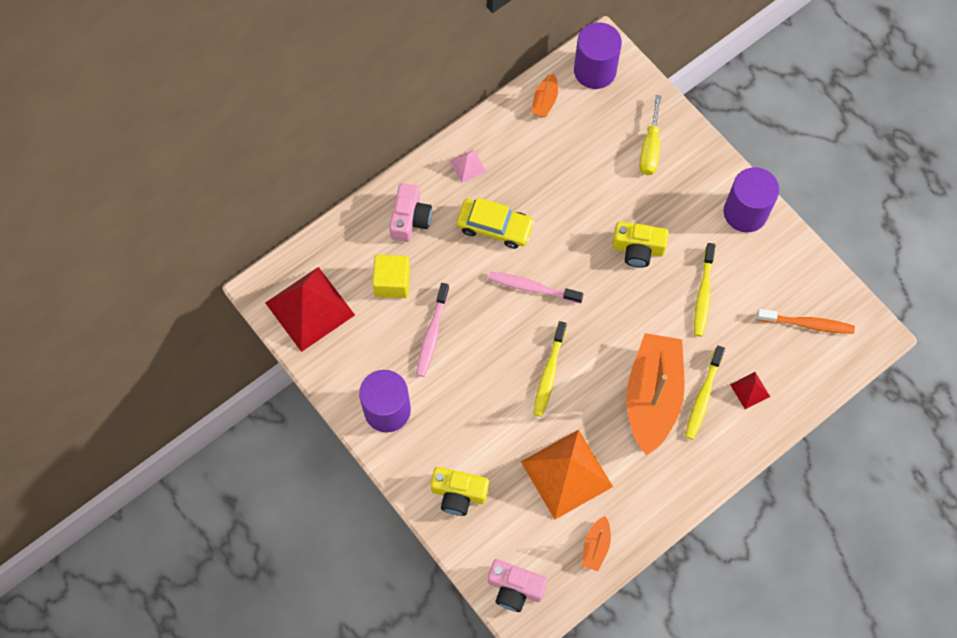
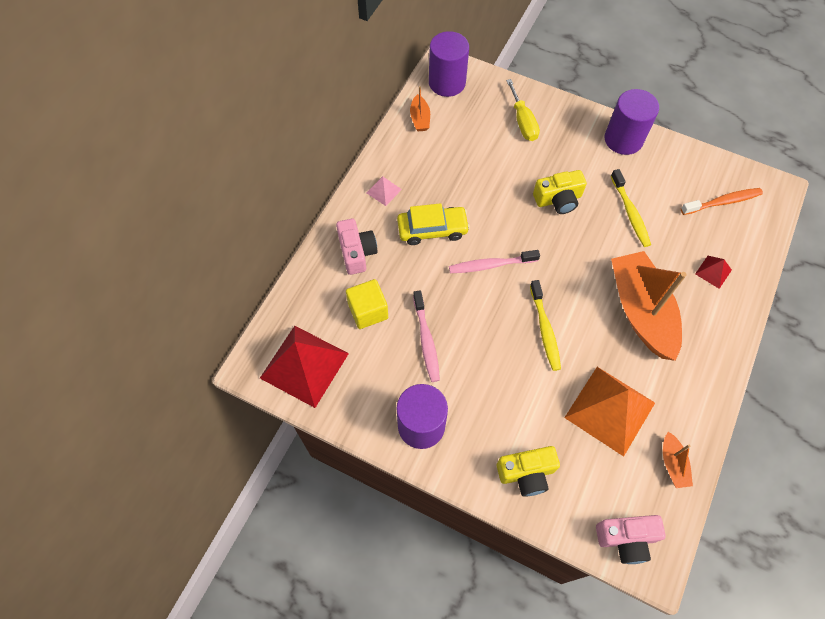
camera: 25 degrees left, 5 degrees down
(703, 397) = (680, 293): yellow toothbrush -> none

